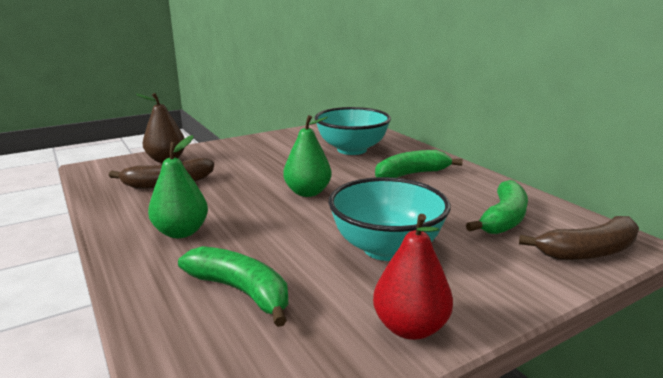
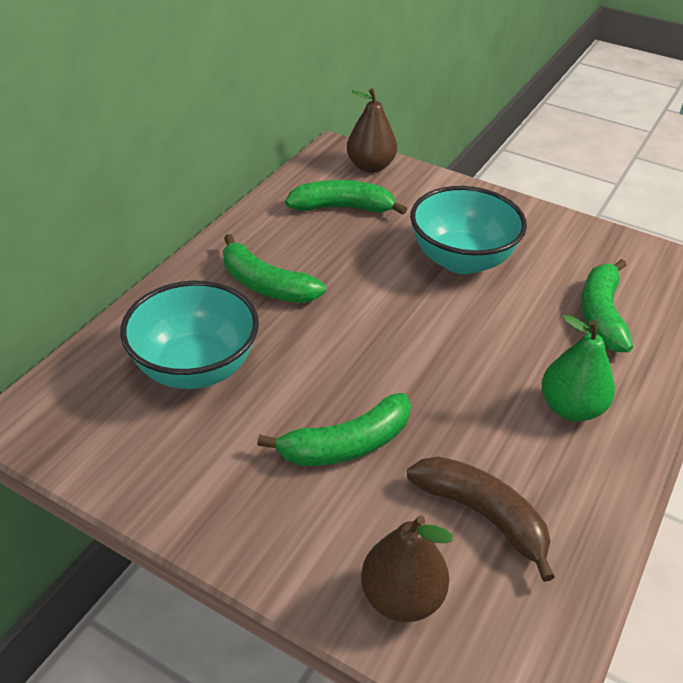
camera: 120 degrees left, 20 degrees up
(256, 167) = (347, 444): none -> green banana
(307, 192) = (390, 352): green pear -> none
(410, 327) = (548, 226): red pear -> none
(588, 251) = (370, 166): brown banana -> brown pear

